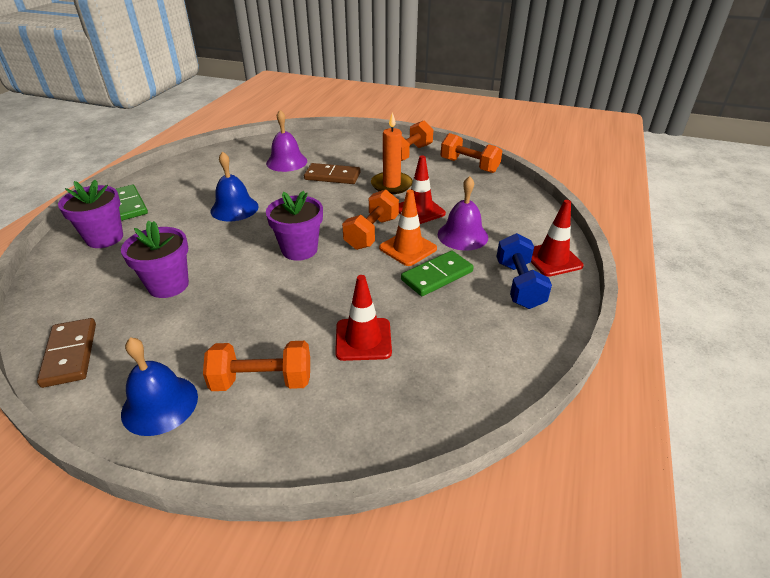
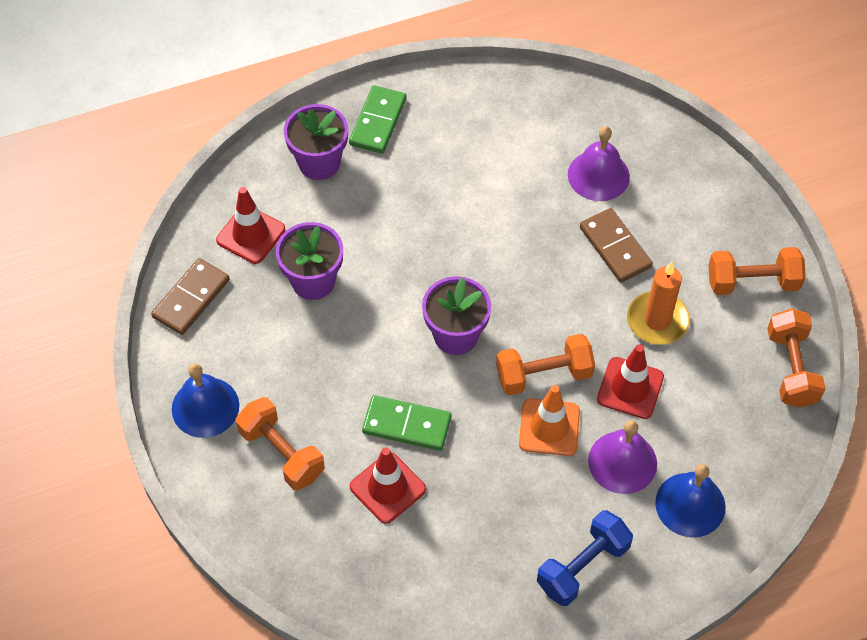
camera: 50 degrees right, 20 degrees up
(234, 208) = (463, 216): blue bell -> blue bell (690, 504)
(437, 276) = (528, 485): green domino -> green domino (406, 425)
(552, 259) = (659, 574): red traffic cone -> red traffic cone (251, 235)

